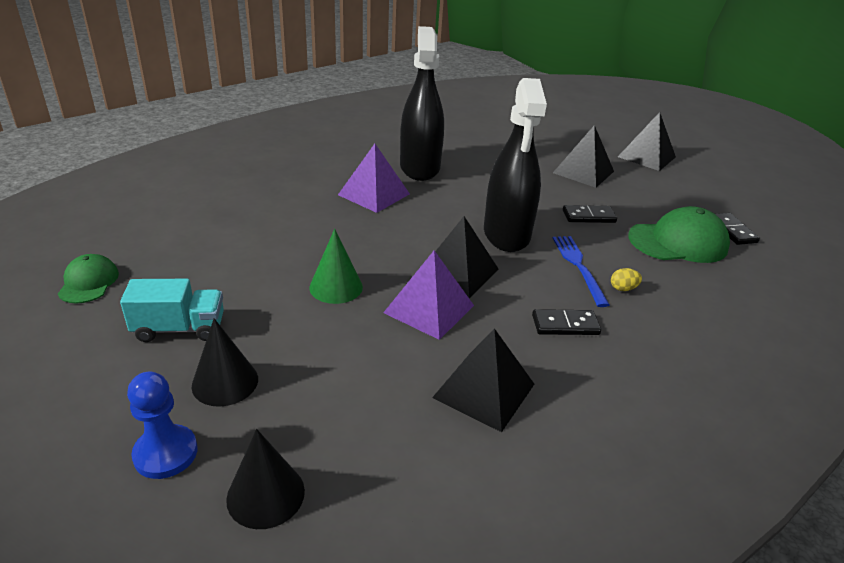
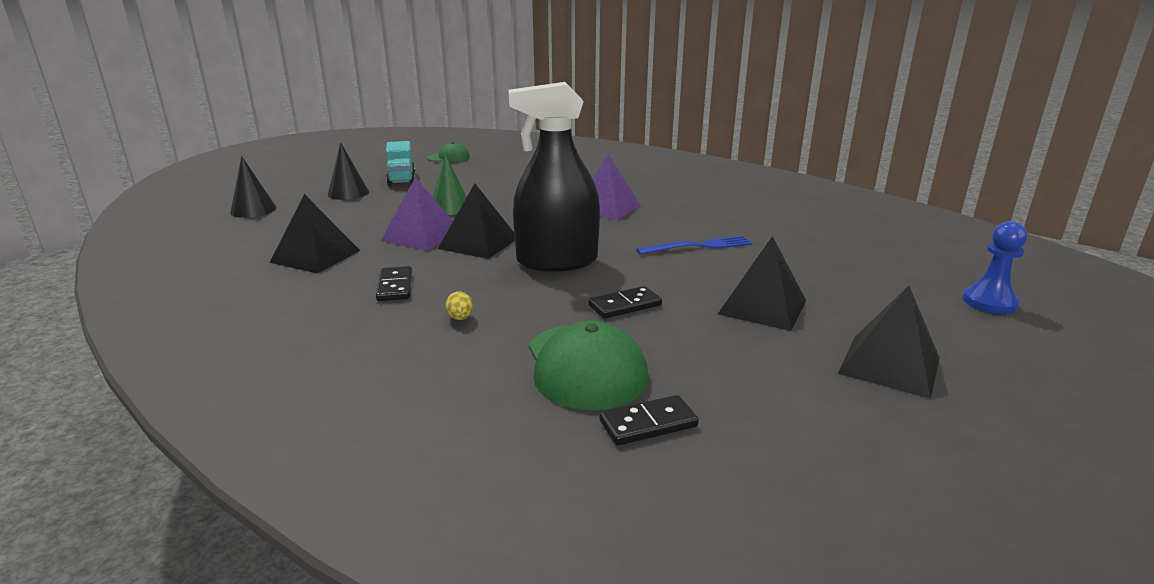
camera: 85 degrees right, 10 degrees down
(165, 453) = (295, 189): blue pawn -> blue pawn (989, 302)
(419, 167) = (681, 220): black spray bottle -> none
(579, 267) = (500, 296): blue fork -> blue fork (698, 246)
(588, 216) = (625, 305): black domino -> black domino turned 75 degrees clockwise

